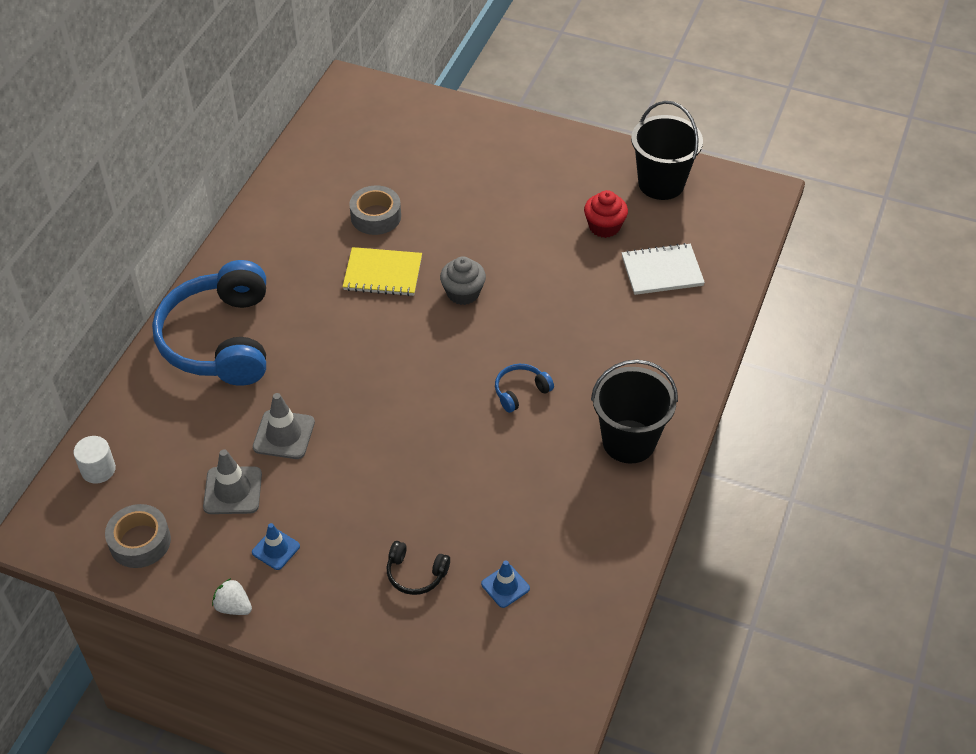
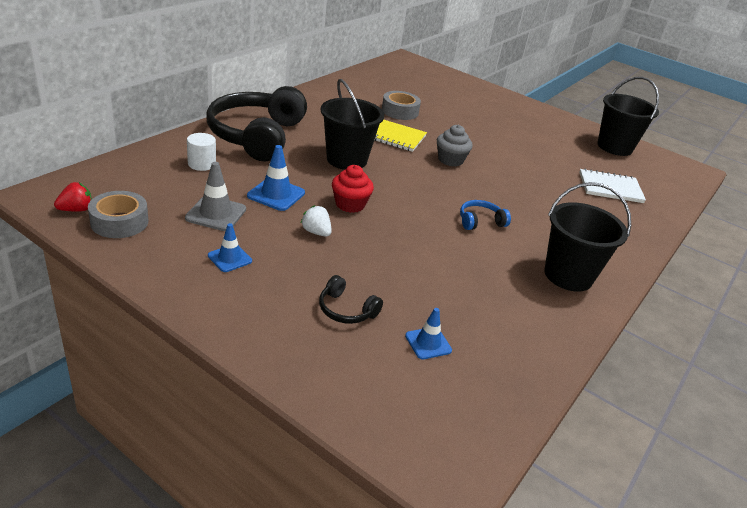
camera: 10 degrees right, 15 degrees down
(86, 541) = (76, 209): none -> red strawberry
(98, 469) = (118, 174): white cylinder -> white cylinder (202, 164)
(220, 339) = (257, 136): blue headphones -> black headphones
(233, 607) = (169, 285): white strawberry -> white strawberry (316, 232)
(284, 435) = (276, 194): grey traffic cone -> blue traffic cone
(341, 342) = (346, 160): none -> black bucket
(604, 226) = (568, 156): red cupcake -> red cupcake (350, 204)

